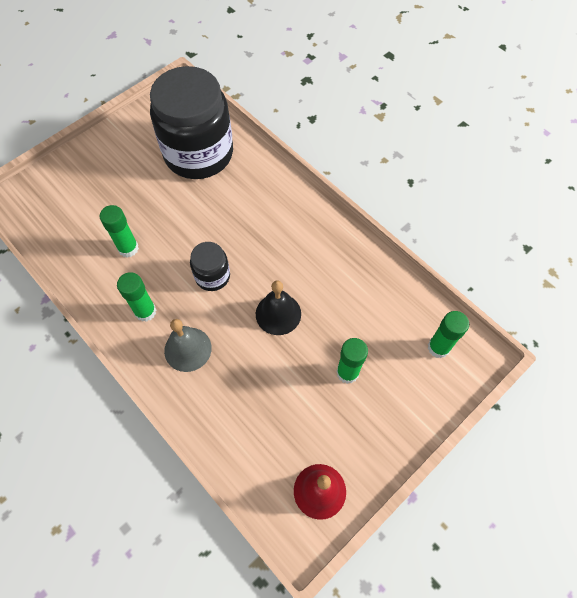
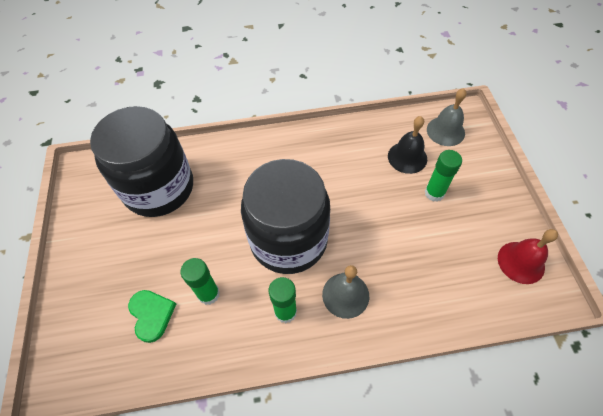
camera: 55 degrees left, 5 degrees down
(90, 222) = (151, 314): none -> green heart
(212, 276) = (288, 240): black jar -> black jar, size x2.20
(278, 314) = (356, 211): black bell -> black bell (407, 157)
(438, 347) = (445, 131): green glue stick -> grey bell

